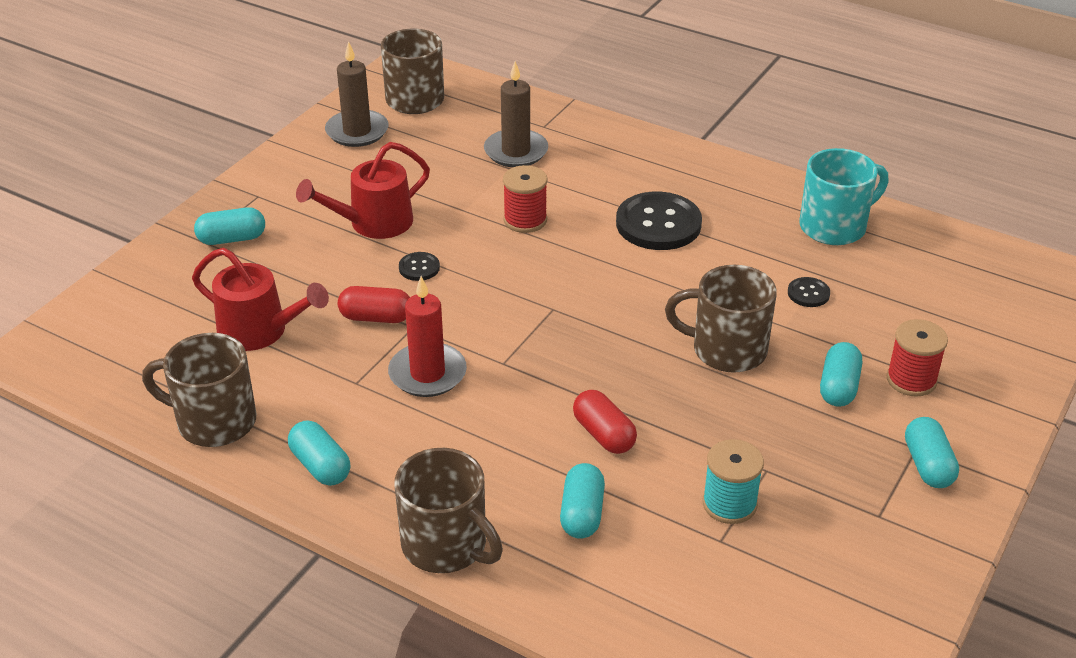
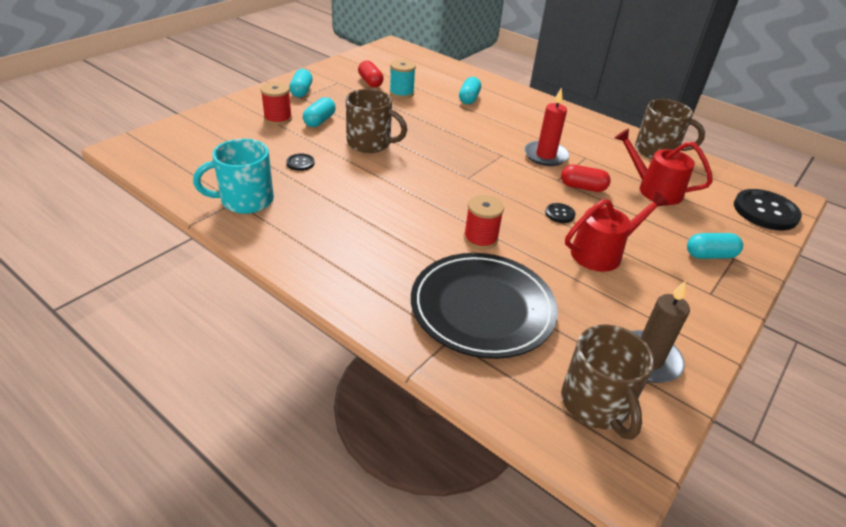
camera: 175 degrees left, 0 degrees up
(320, 466) = (593, 128): turquoise capsule -> none
(446, 545) = (529, 98): brown mug -> none
(516, 151) = (482, 308): brown candle -> black plate
(604, 434) = (452, 120): red capsule -> red capsule (370, 82)
(658, 224) = (377, 221): black button -> black button (765, 211)

